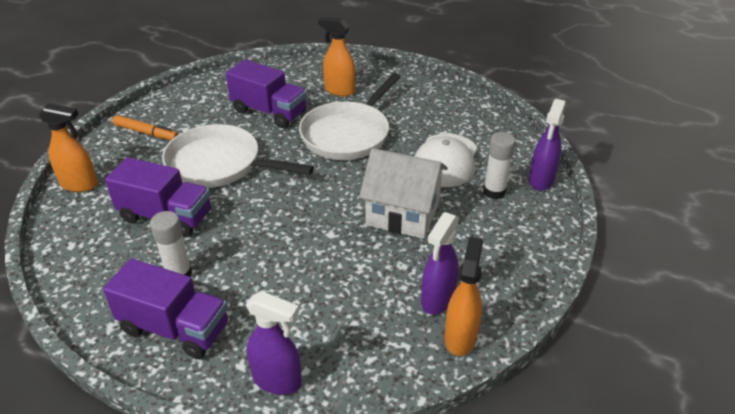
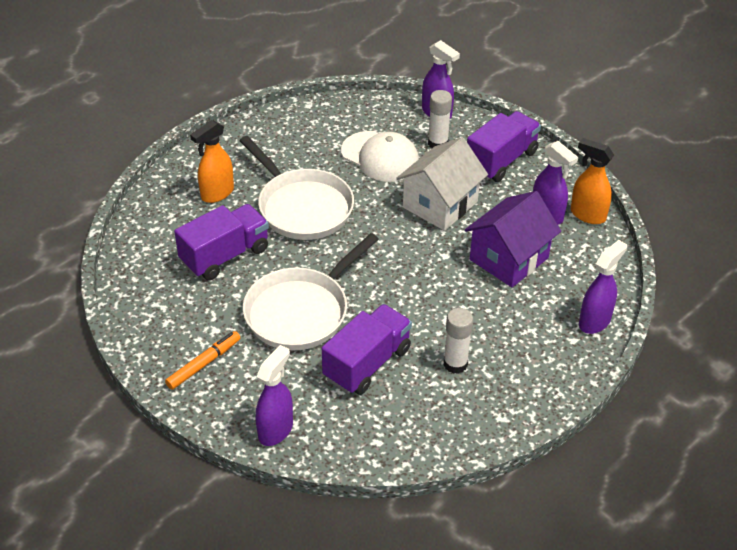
camera: 70 degrees left, 5 degrees up
(80, 184) = (276, 430): orange spray bottle -> purple spray bottle
(175, 328) = (520, 374): purple truck -> purple truck (501, 160)
(348, 282) = (509, 258): none -> purple house

